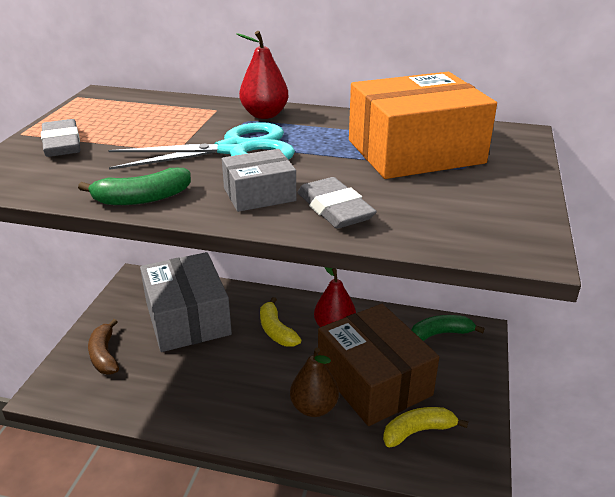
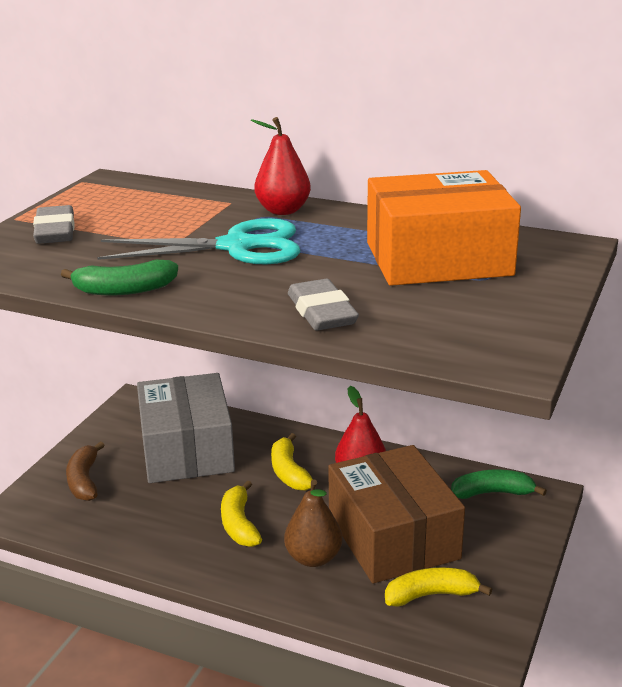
camera: 10 degrees right, 5 degrees down
(245, 383) = (239, 524): none -> yellow banana
(259, 194) = (247, 293): grey box -> none

